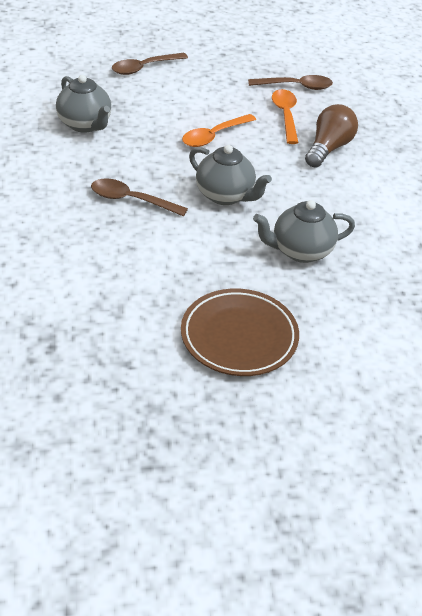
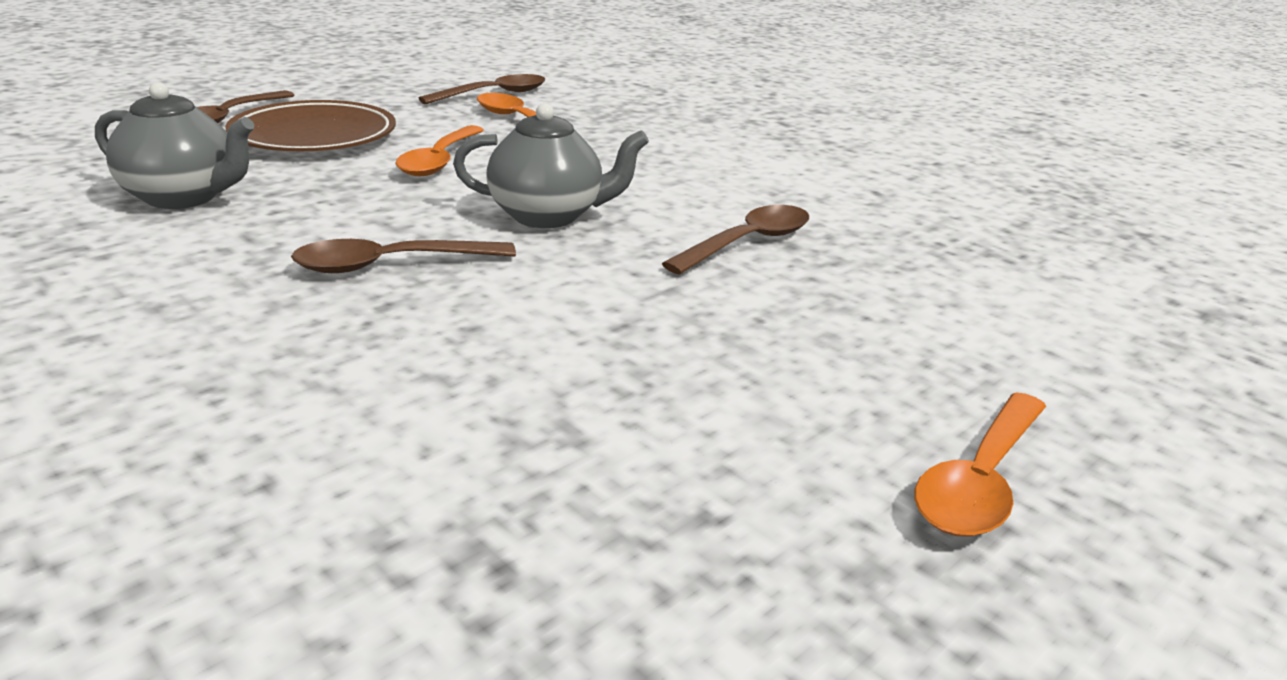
camera: 35 degrees left, 15 degrees down
(236, 403) = (980, 481): none -> orange spoon
(239, 337) = (829, 379): brown plate -> brown plate (314, 136)
(300, 251) = (748, 243): grey teapot -> brown spoon
(328, 148) = (622, 136): brown light bulb -> none

